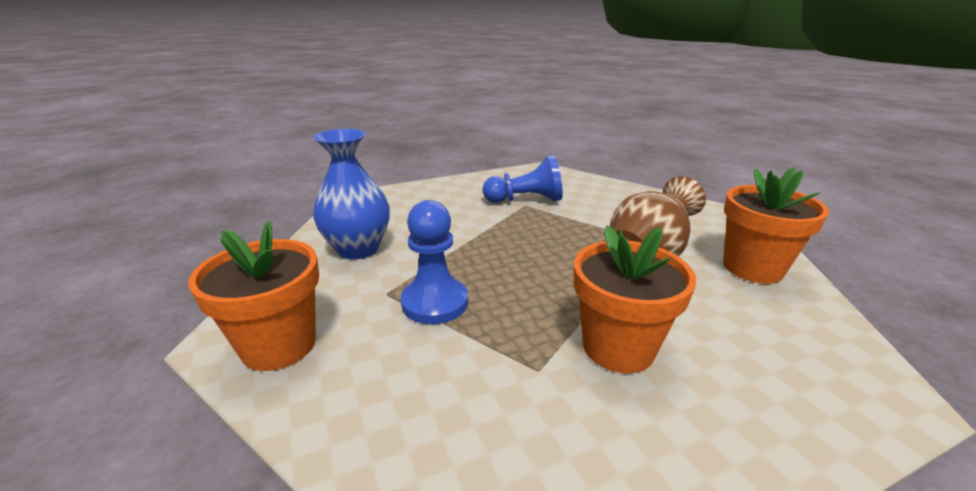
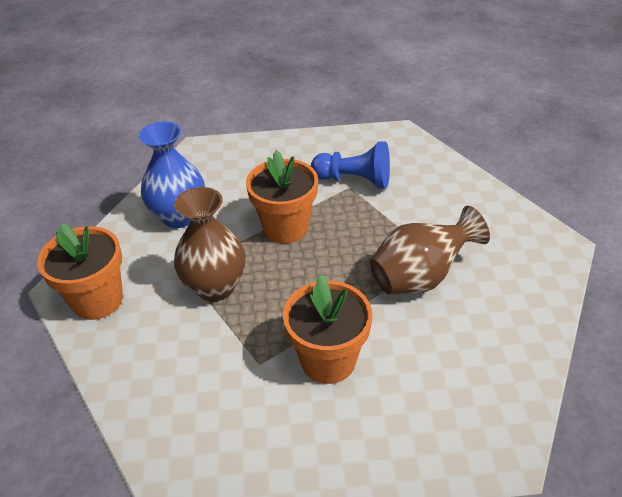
camera: 20 degrees right, 15 degrees up
(435, 302) = (215, 287): blue pawn -> brown vase
(752, 268) = (509, 311): orange flower pot -> orange flower pot (285, 227)

